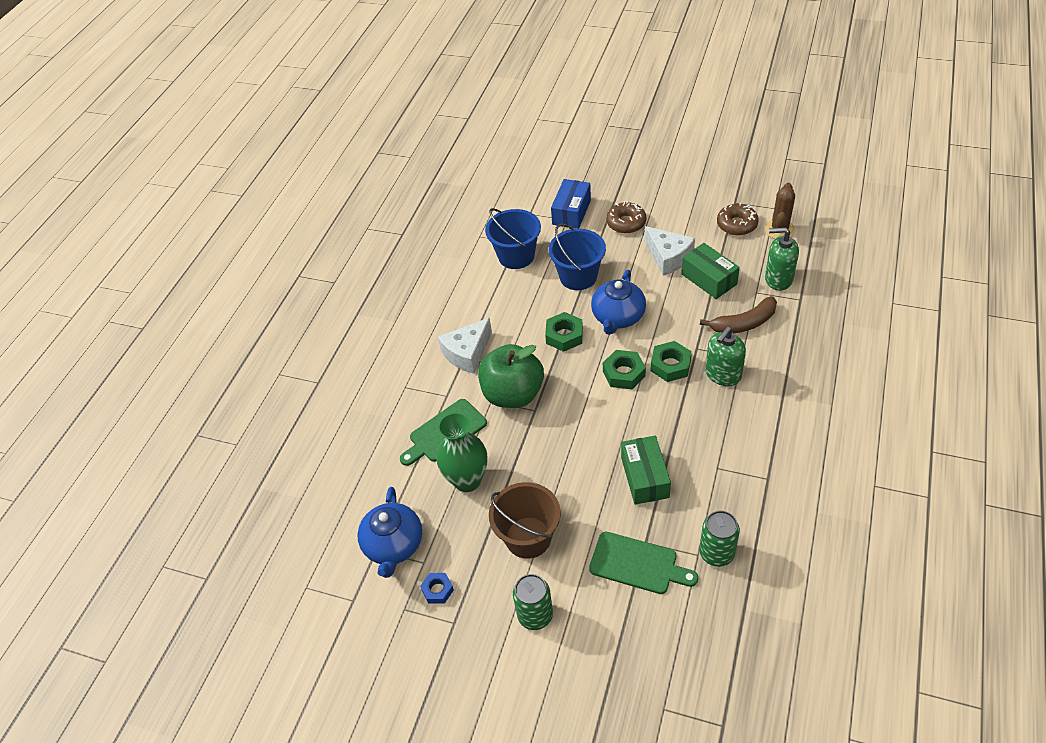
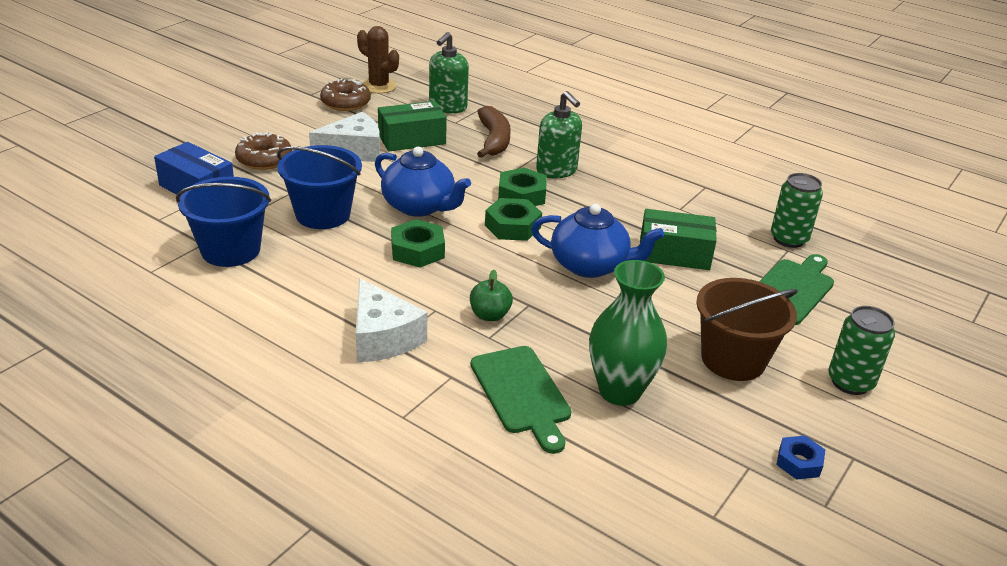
camera: 80 degrees left, 15 degrees down
(394, 545) = (710, 494): blue teapot -> blue teapot (590, 265)
(513, 394) = (489, 315): green apple -> green apple, size x0.44

